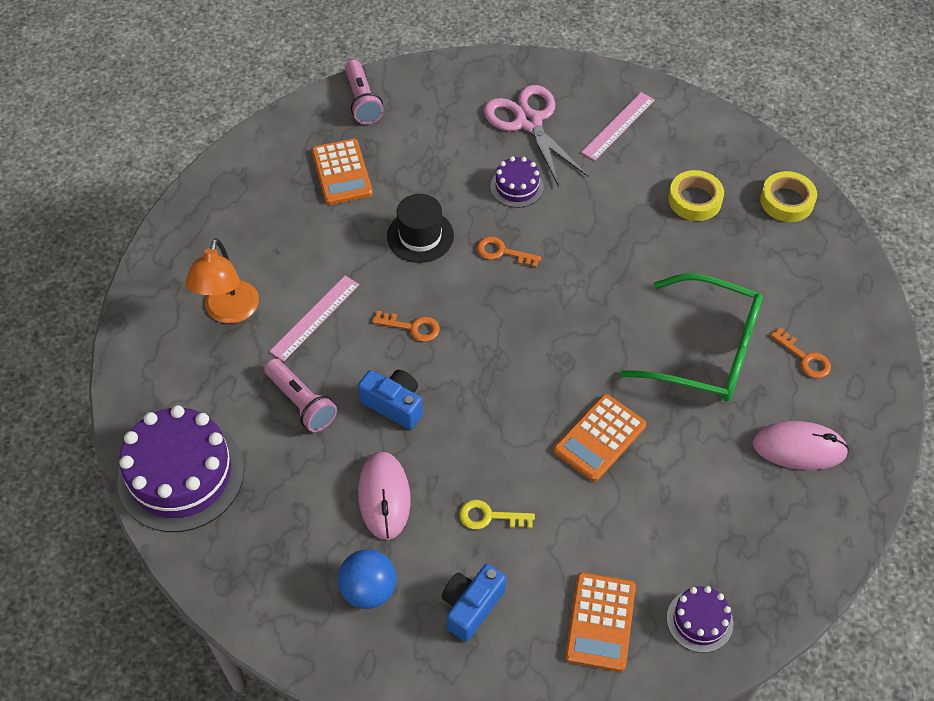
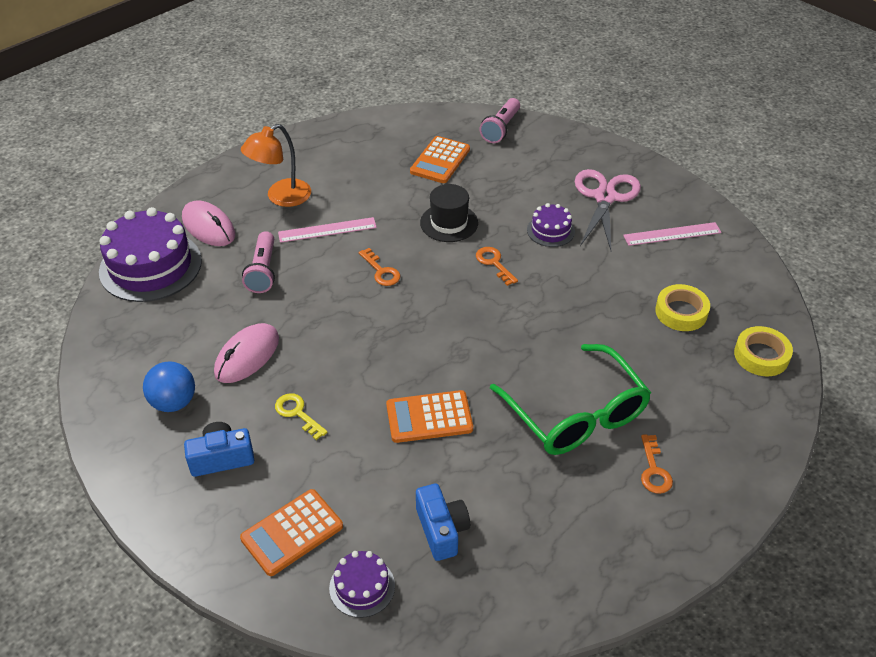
camera: 40 degrees right, 10 degrees down
(394, 405) = (316, 308): blue camera -> blue camera (442, 530)
(799, 448) = (577, 528): pink mouse -> pink mouse (208, 227)

